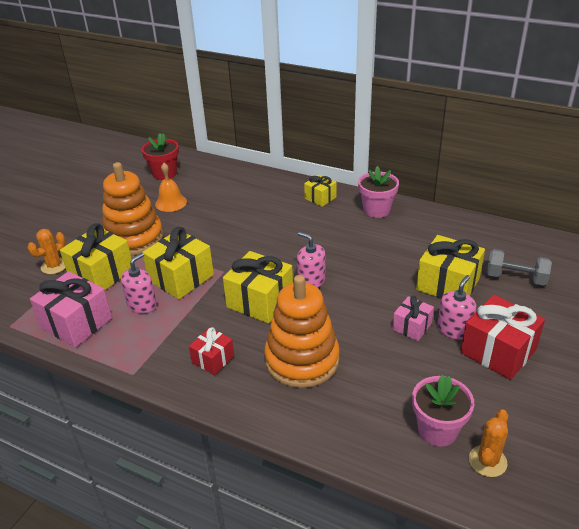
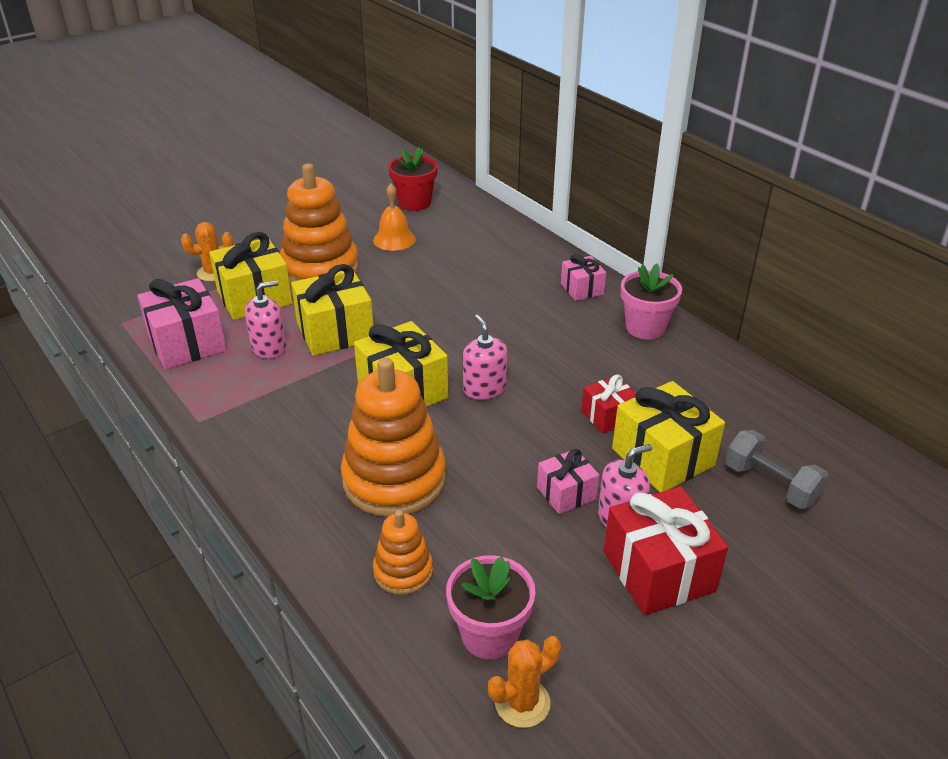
camera: 25 degrees right, 0 degrees up
(213, 359) = (294, 438): red gift -> red gift (608, 416)
(320, 198) = (582, 289): yellow gift -> pink gift
(355, 415) = (403, 571): none -> orange stacking toy

